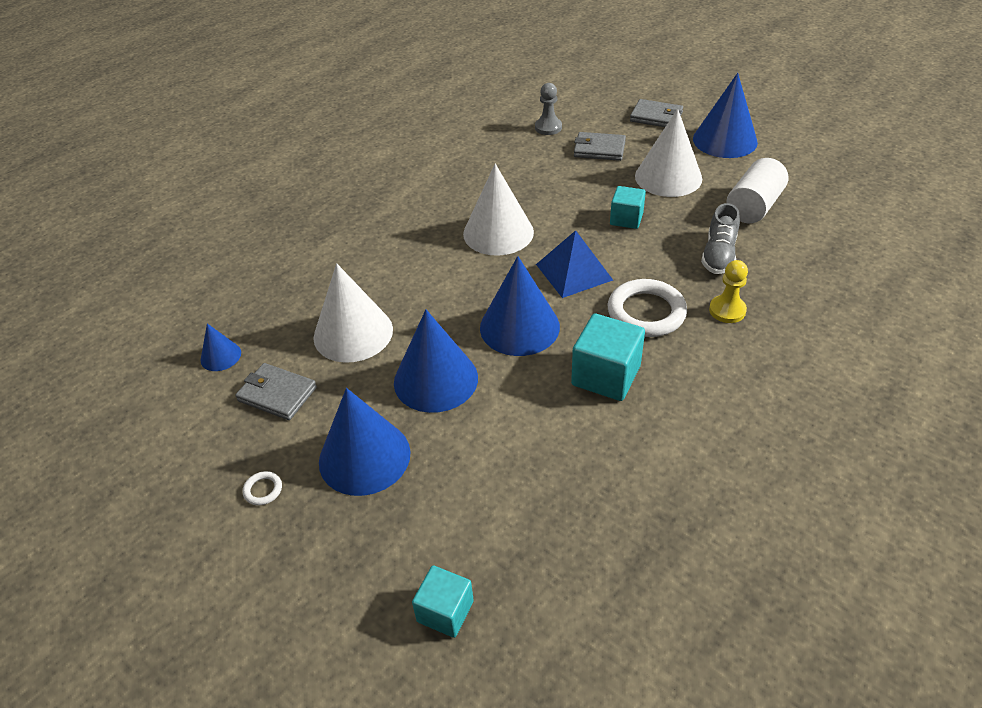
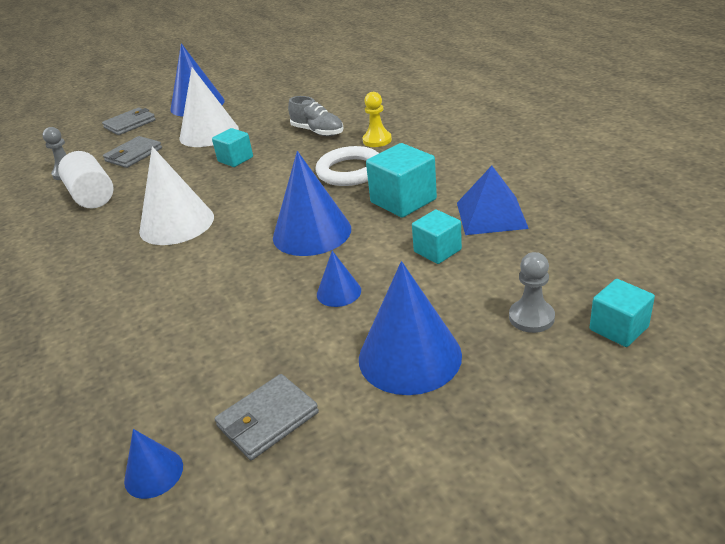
camera: 65 degrees left, 10 degrees down
(263, 490) = (412, 449): white ring -> none
(353, 333) = (223, 341): white cone -> none
(435, 379) = (338, 292): blue cone -> blue cone, size x0.50
(441, 534) = (531, 317): none -> grey pawn
(525, 431) = (437, 251): none -> turquoise cube
(573, 272) = (271, 194): blue pyramid -> blue pyramid (491, 215)
(753, 207) = (282, 110): white cylinder -> white cylinder (92, 196)

